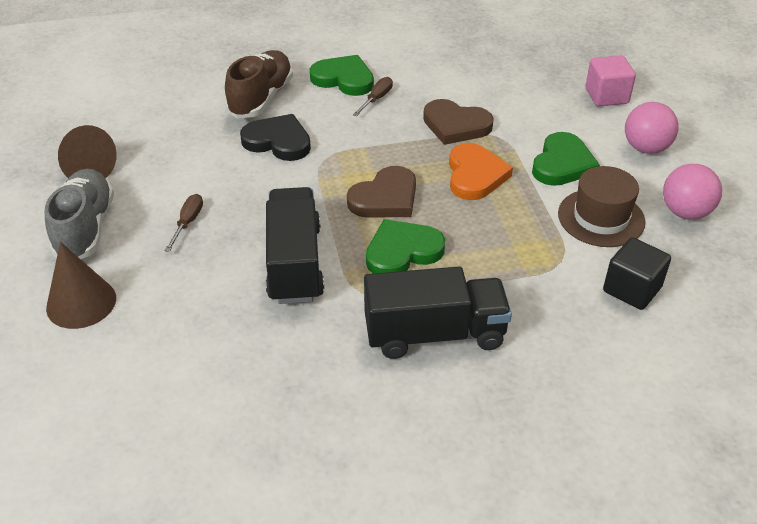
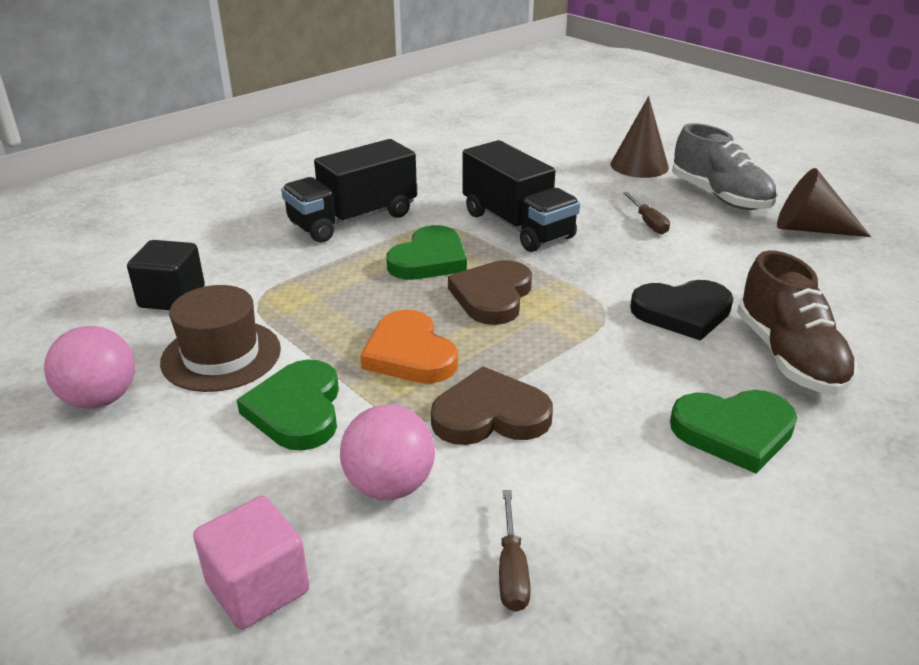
camera: 150 degrees right, 10 degrees down
(376, 99) = (645, 415): brown screwdriver -> brown screwdriver (512, 569)
(646, 148) = (164, 486): pink ball -> pink ball (389, 485)

